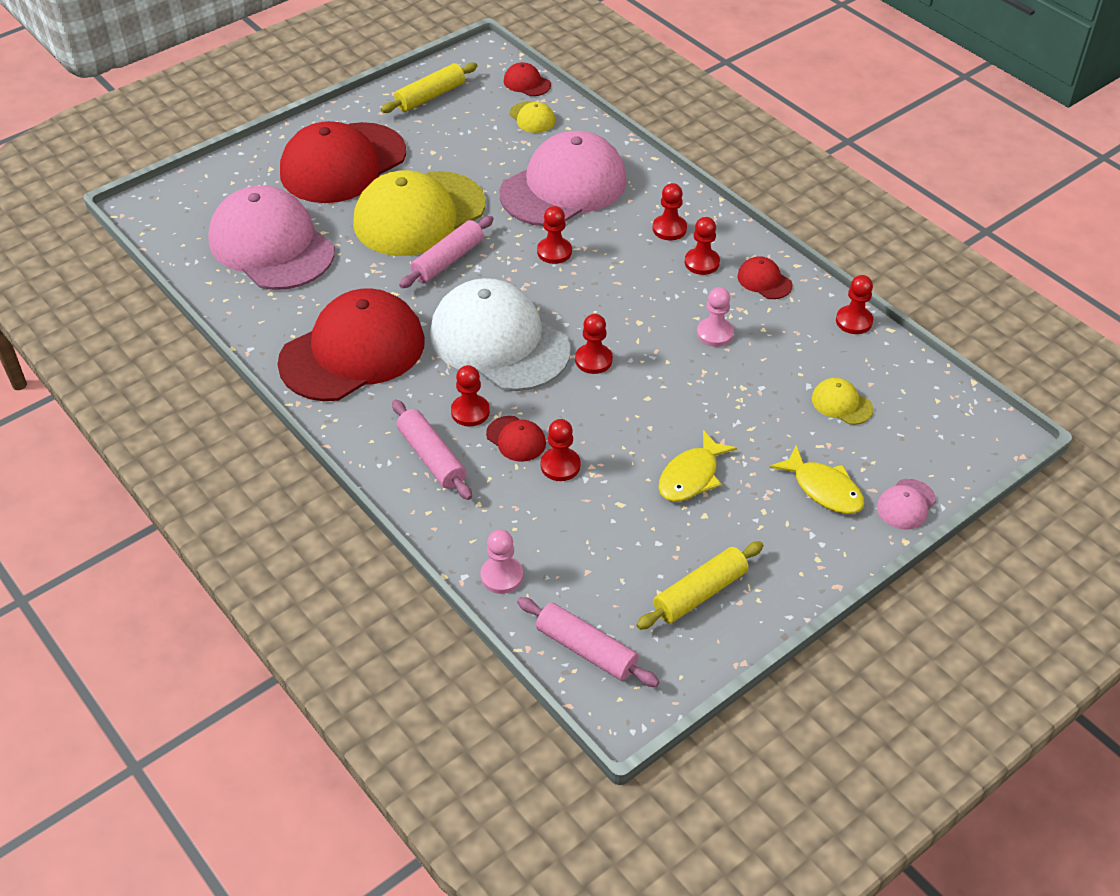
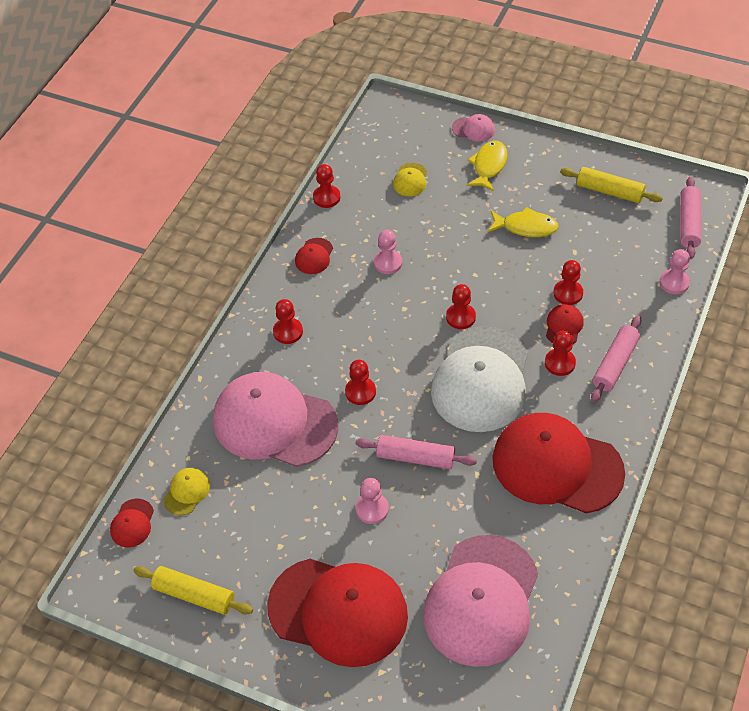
camera: 115 degrees left, 5 degrees up
(419, 214) = (372, 509): yellow cap -> pink pawn
(702, 263) = (316, 298): red pawn -> none

